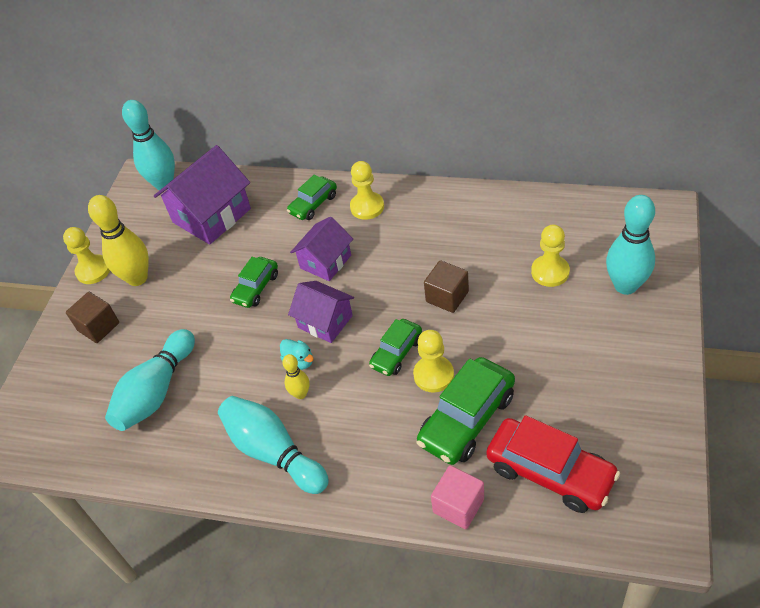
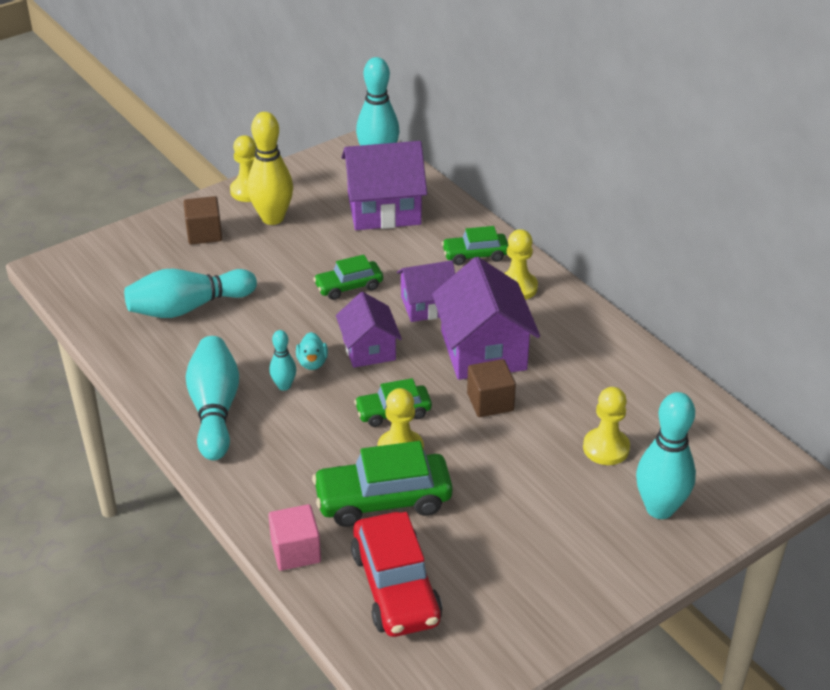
camera: 35 degrees right, 10 degrees down
(300, 394) = (284, 386): yellow bowling pin -> turquoise bowling pin
(399, 265) = (483, 350): none -> purple house

